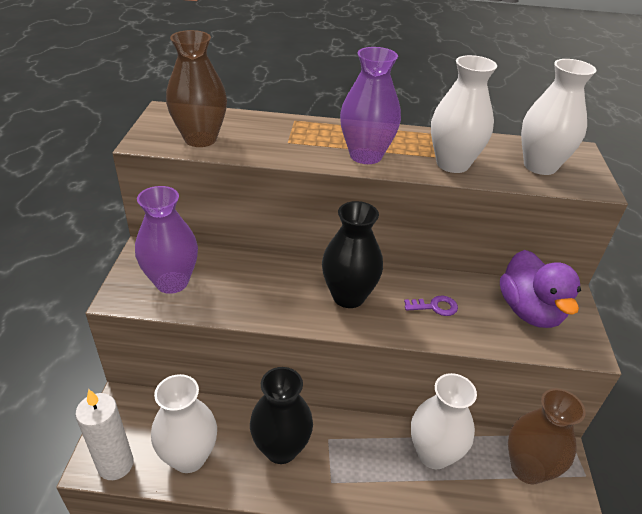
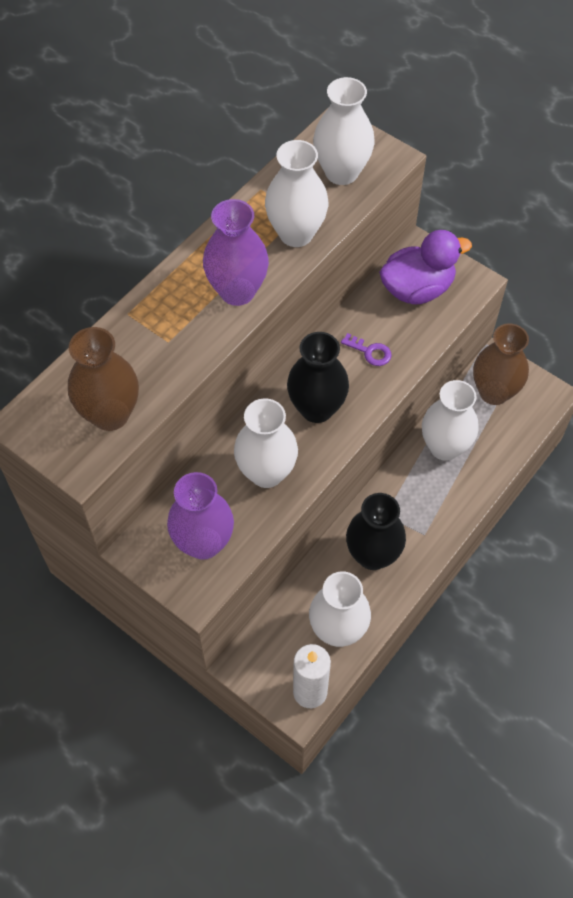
camera: 55 degrees left, 20 degrees up
(263, 291) = (266, 472): none -> white vase
(435, 307) = (370, 352): purple key -> purple key turned 90 degrees clockwise
(529, 311) = (417, 289): purple duck -> purple duck turned 45 degrees counterclockwise

